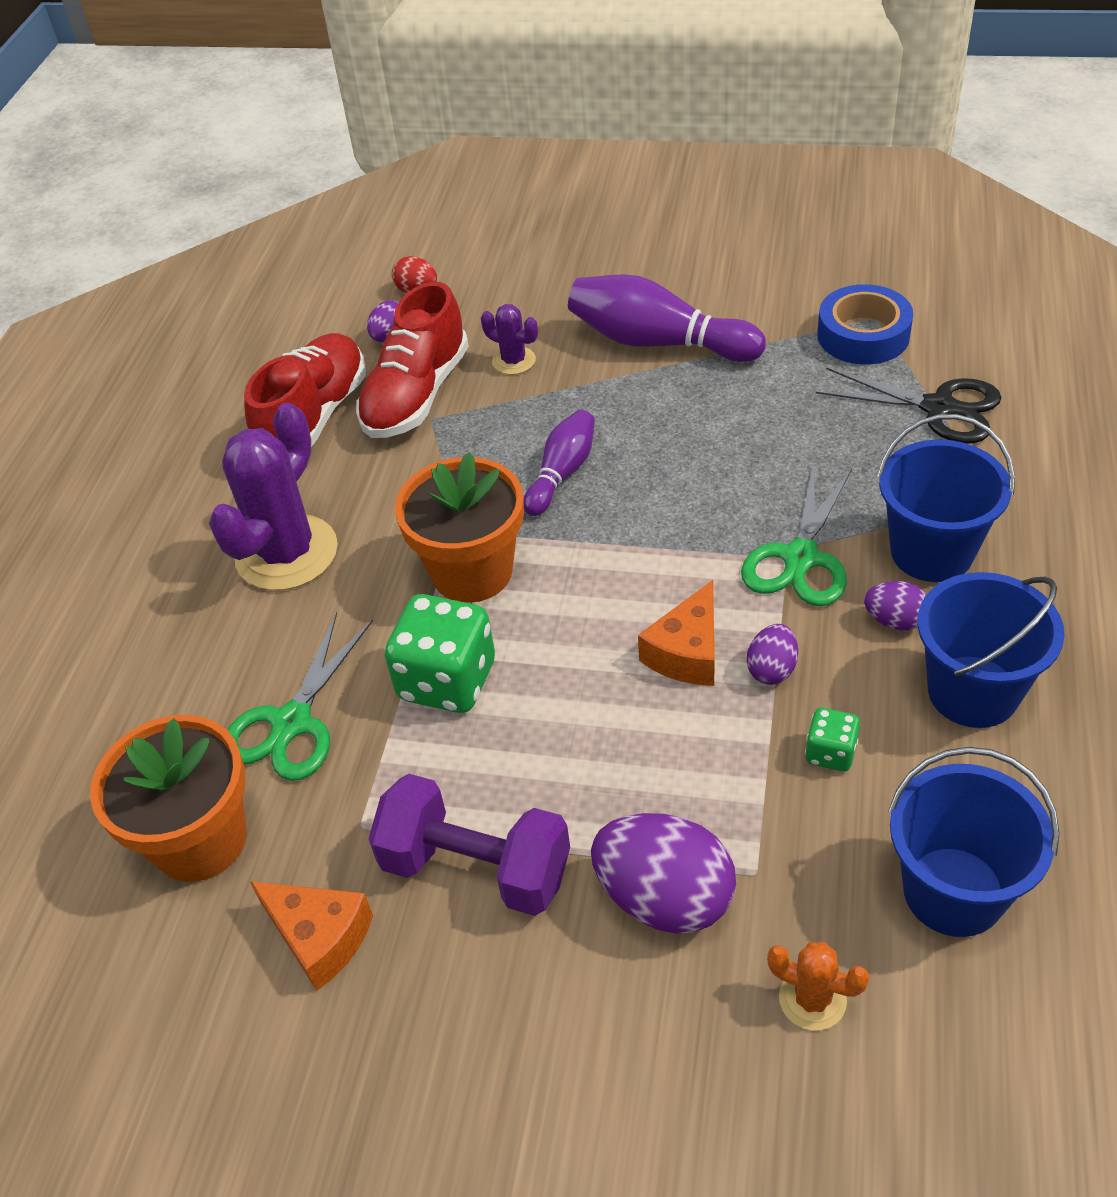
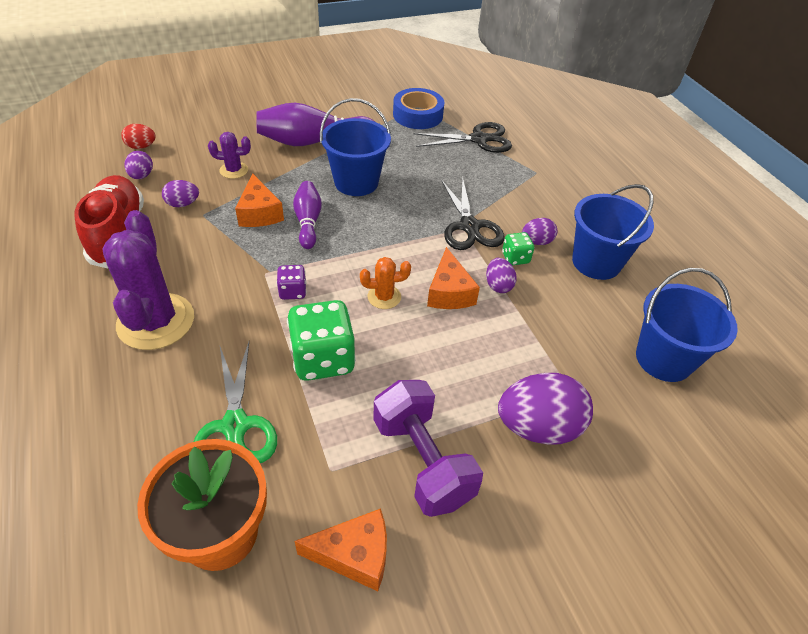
camera: 40 degrees left, 0 degrees up
(416, 395) = (183, 204): red shoe -> purple egg
(472, 572) = (292, 291): orange flower pot -> purple dice
(476, 868) = (422, 461): purple dumbbell -> purple dumbbell turned 75 degrees clockwise
(505, 439) = (259, 213): none -> orange cheese
(800, 558) = (469, 226): green scissors -> black scissors
(812, 999) = (648, 444): orange cactus -> orange cactus (384, 297)
(830, 753) = (558, 316): green dice -> green dice (515, 258)
(931, 552) = (527, 204): blue bucket -> blue bucket (356, 182)

